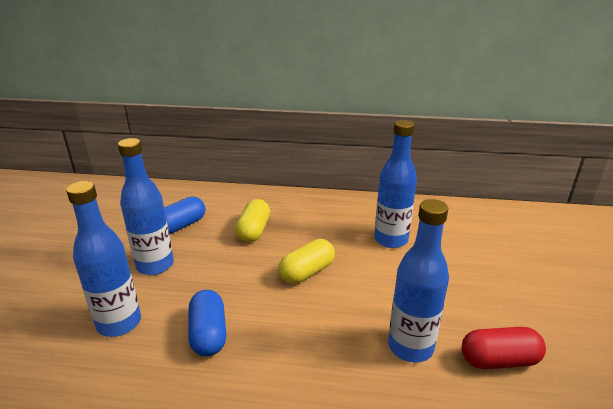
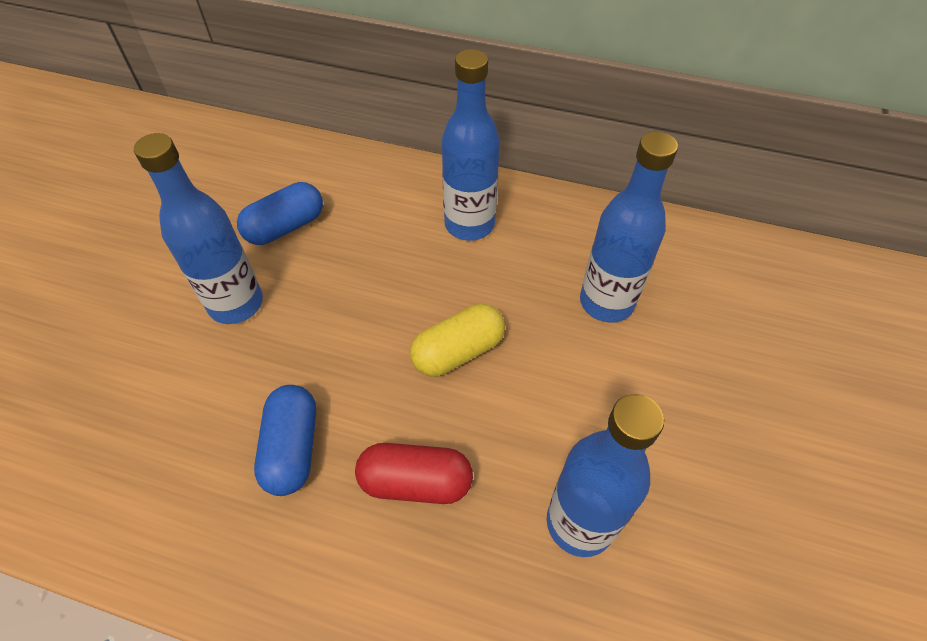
camera: 10 degrees right, 25 degrees up
(119, 323) = (173, 407): blue bottle -> blue bottle (469, 224)
(254, 231) = (393, 253): yellow capsule -> none
(499, 360) = (708, 572): red capsule -> red capsule (415, 482)

